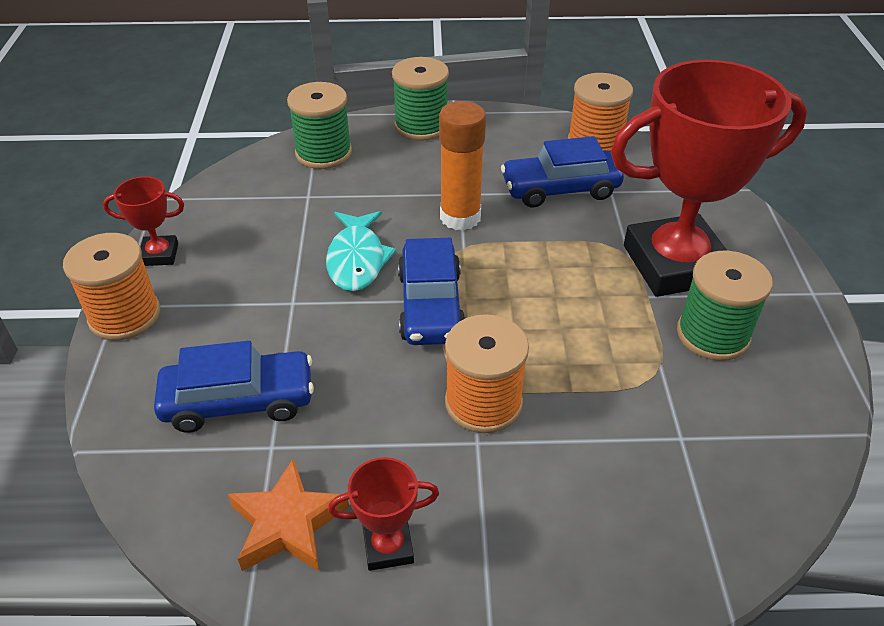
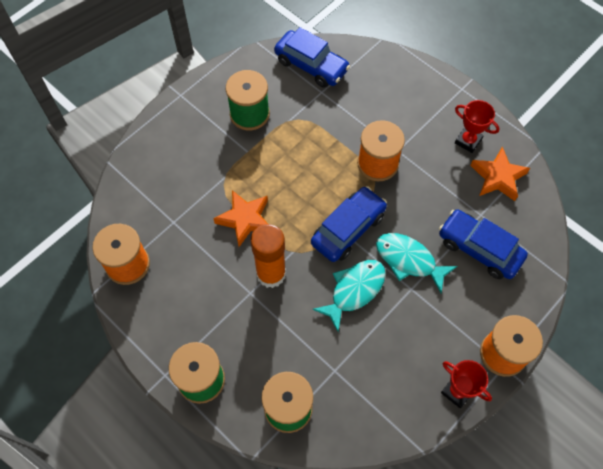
camera: 135 degrees left, 20 degrees up
(323, 326) = (409, 260): none -> turquoise fish
(550, 238) = (245, 219): none -> orange star
(560, 189) = (195, 247): blue car -> blue car (311, 65)
(675, 264) = (212, 155): red trophy -> none

